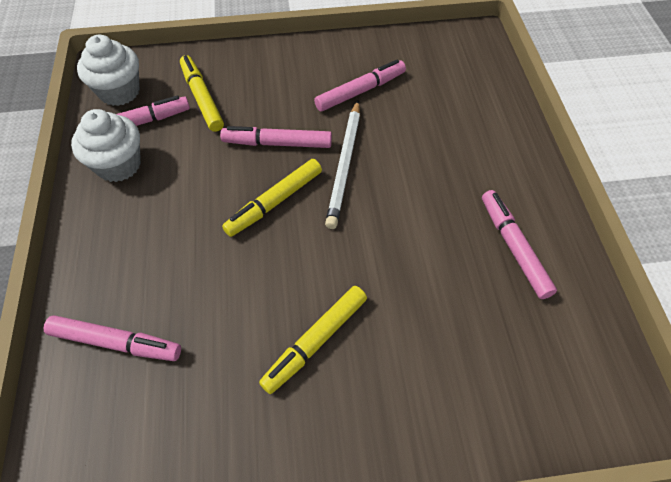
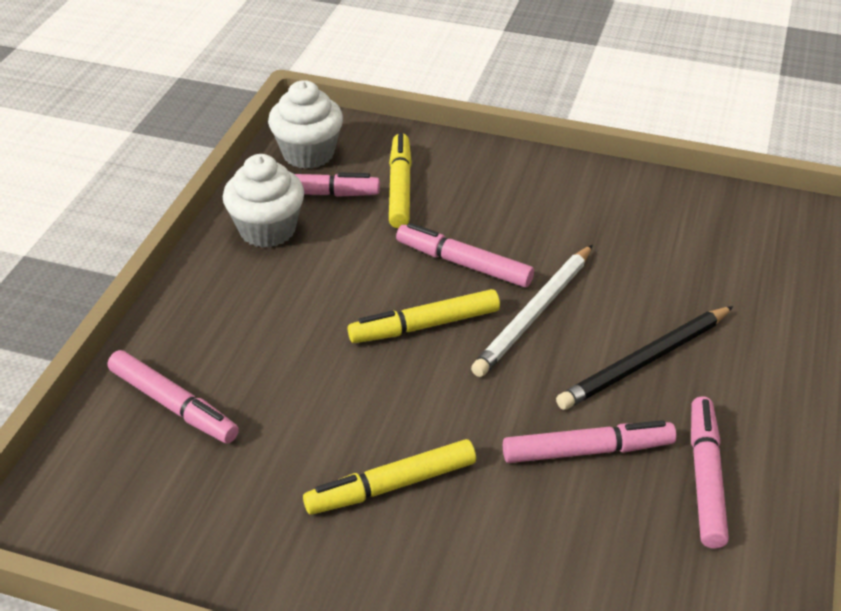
camera: 25 degrees right, 15 degrees down
(360, 91) = (603, 237): pink marker -> pink marker (587, 451)
(433, 175) = (645, 361): none -> black pencil

